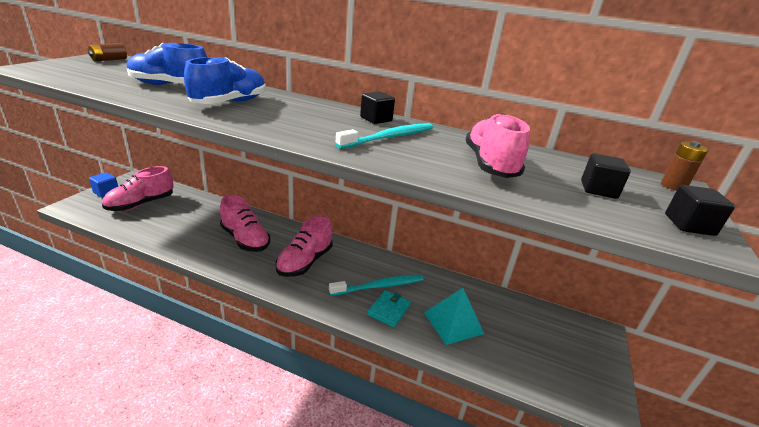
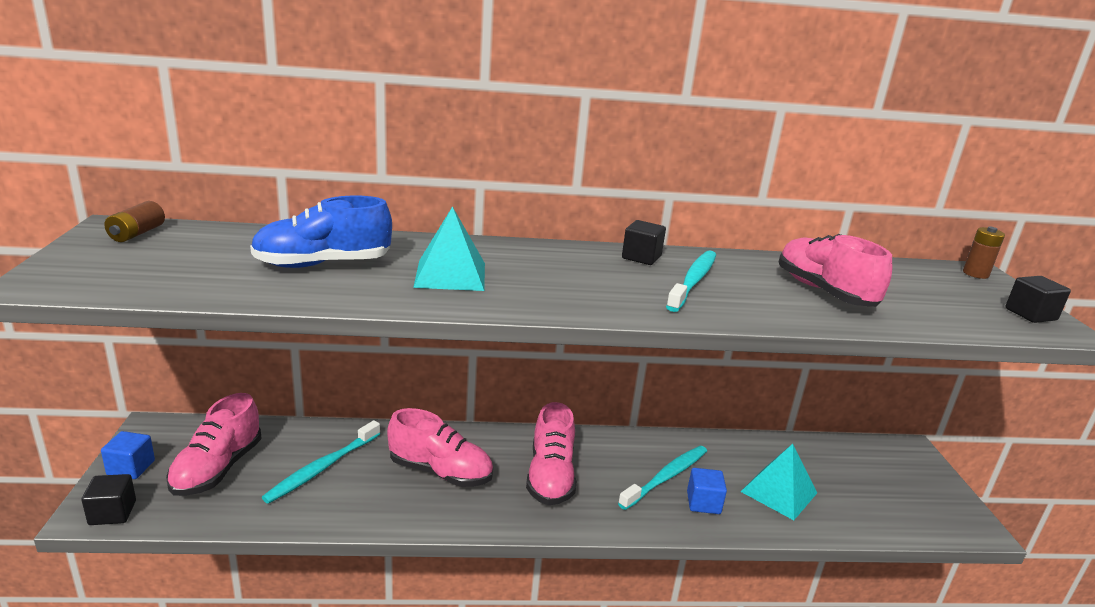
camera: 25 degrees left, 5 degrees down
(188, 218) = (322, 468): none -> turquoise toothbrush
(230, 103) = (450, 275): blue shoe -> turquoise pyramid
(389, 310) = (703, 503): turquoise wallet -> blue cube
(598, 189) = (934, 295): black cube -> black cube (112, 513)

